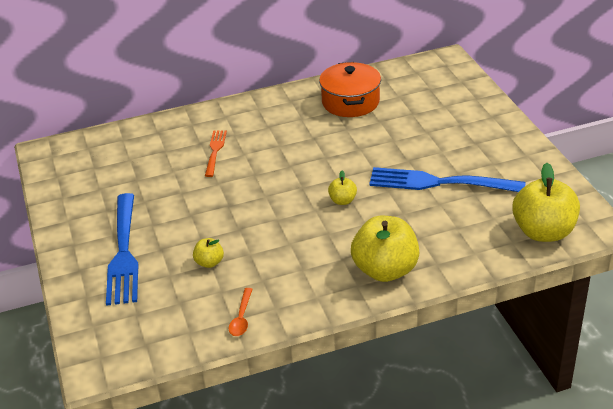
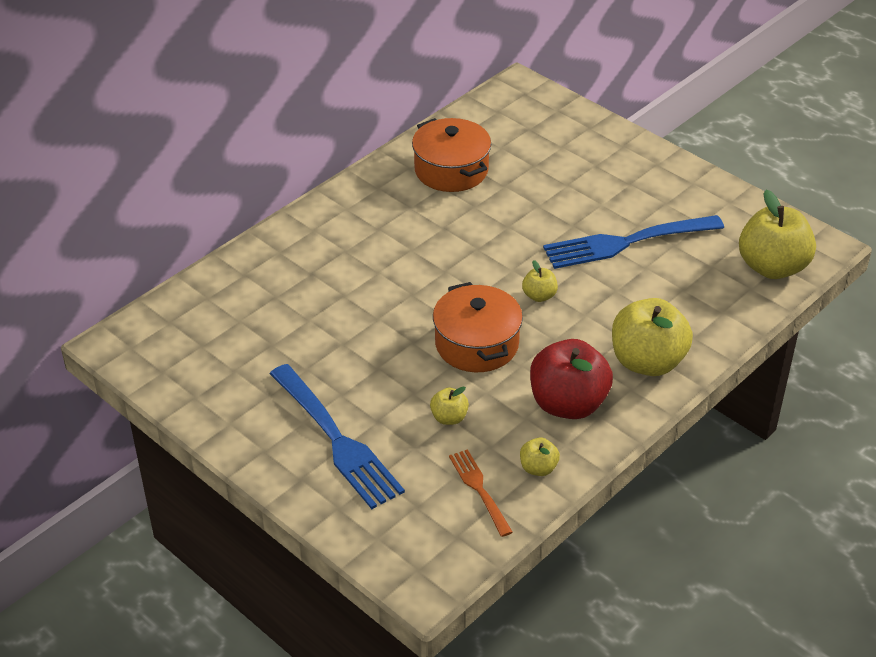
camera: 30 degrees left, 5 degrees up
(215, 151) = (340, 279): orange fork -> orange fork (480, 490)
(241, 318) = (538, 468): orange spoon -> yellow apple
(270, 220) = (477, 344): none -> orange pot
(300, 280) = (568, 404): none -> red apple

